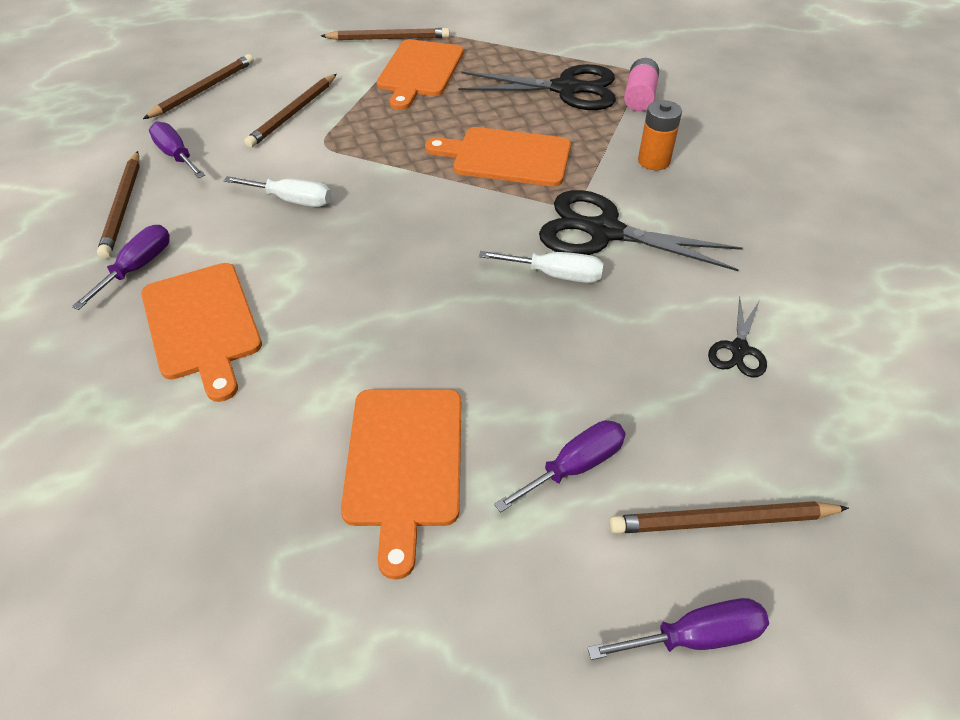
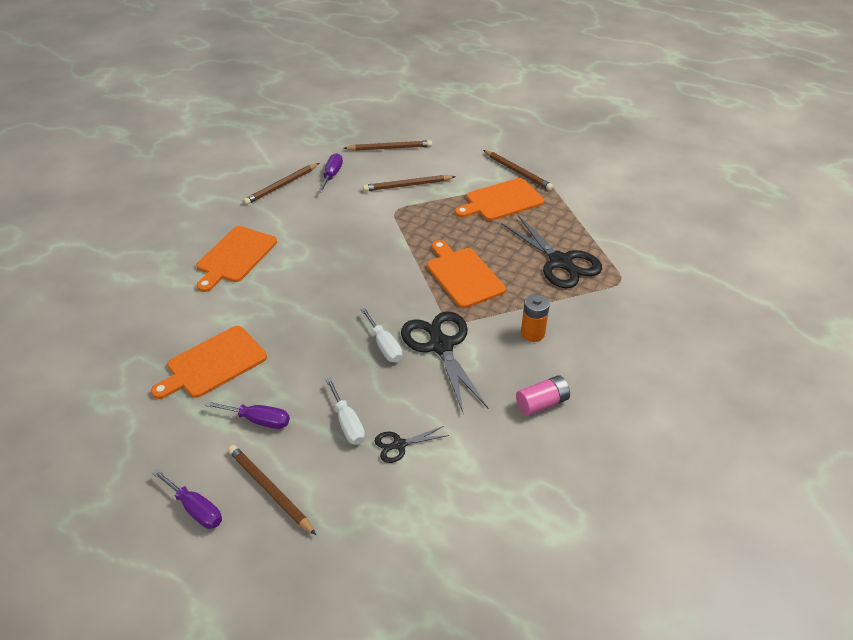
camera: 50 degrees right, 5 degrees down
(137, 268) = (249, 216): purple screwdriver -> none
(292, 200) = (341, 228): white screwdriver -> white screwdriver (347, 423)
(639, 97) = (594, 295): pink battery -> pink battery (542, 403)

